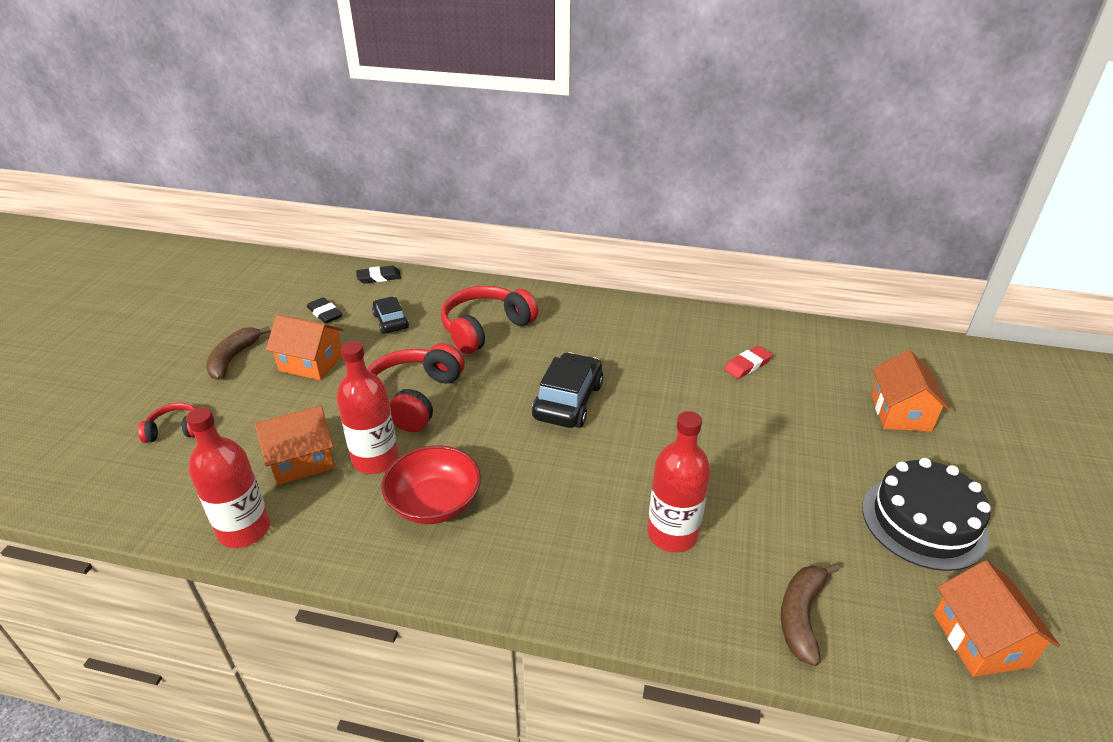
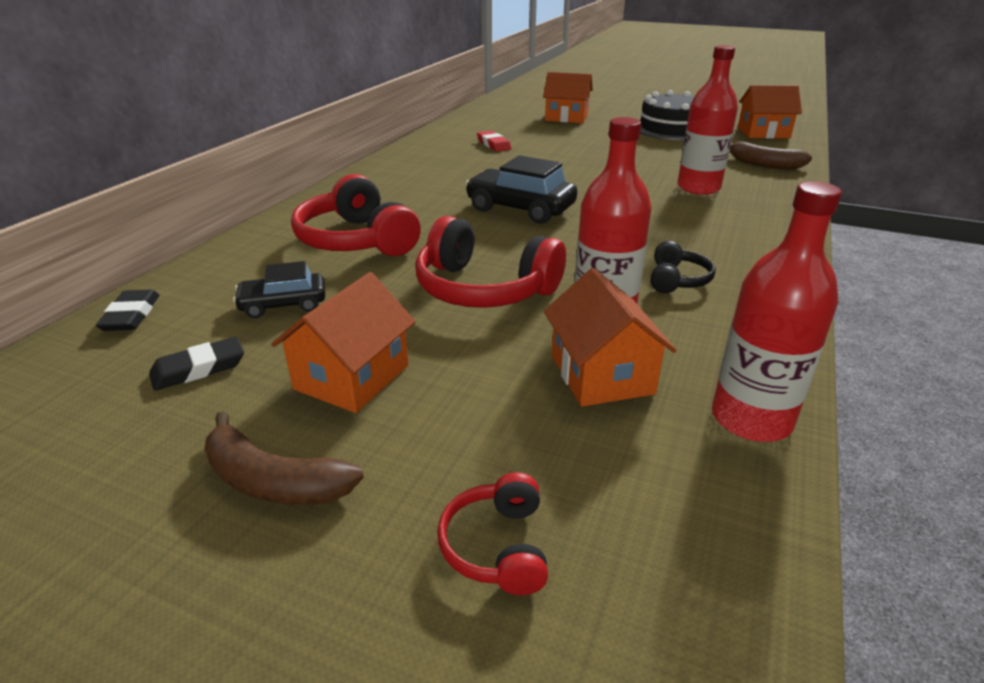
camera: 80 degrees left, 5 degrees down
(434, 503) = (677, 280): red bowl -> black headphones

